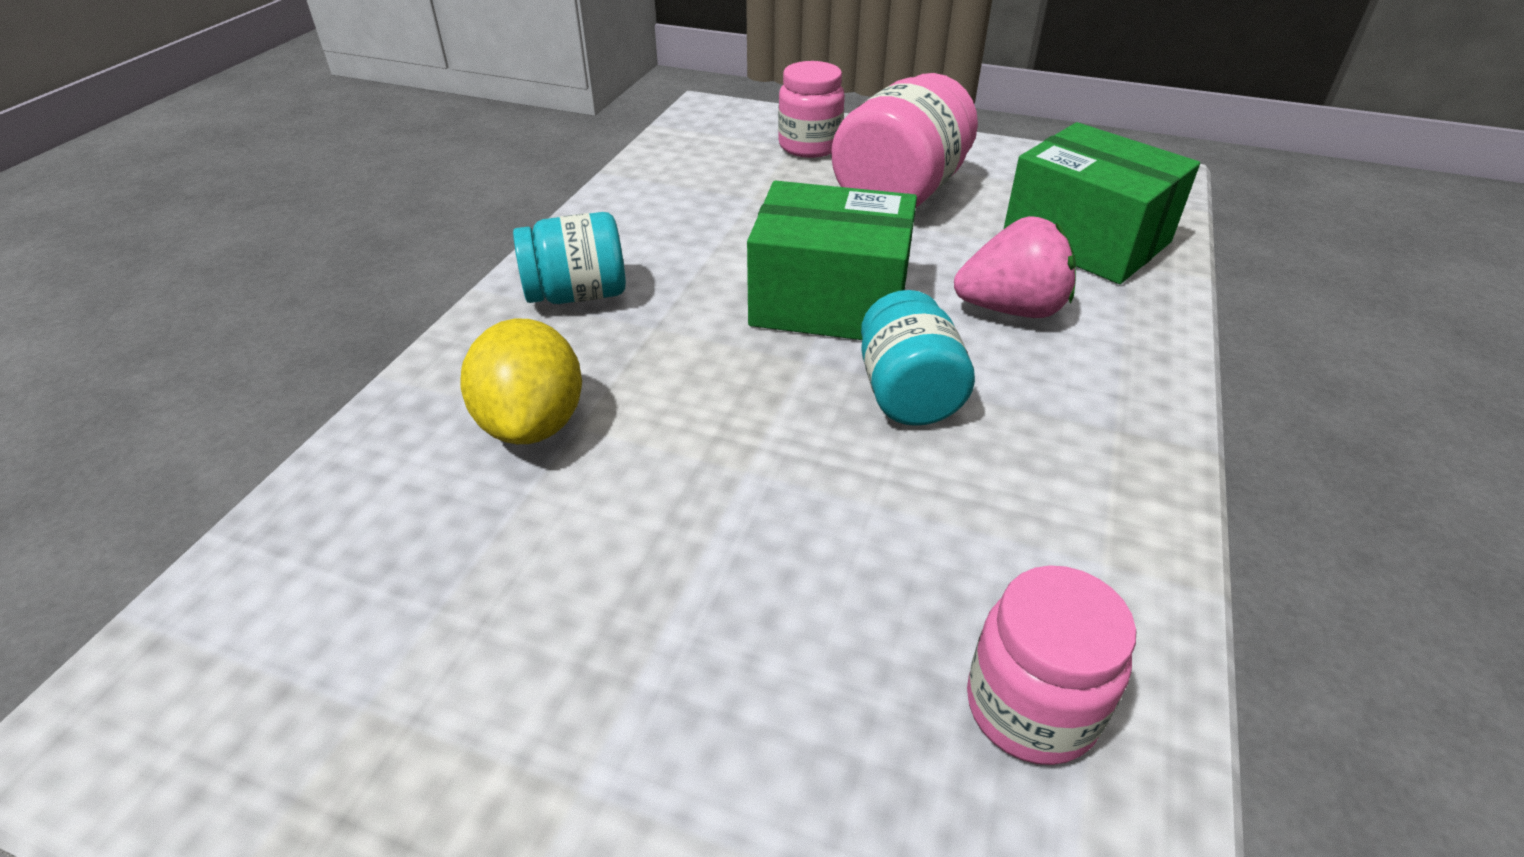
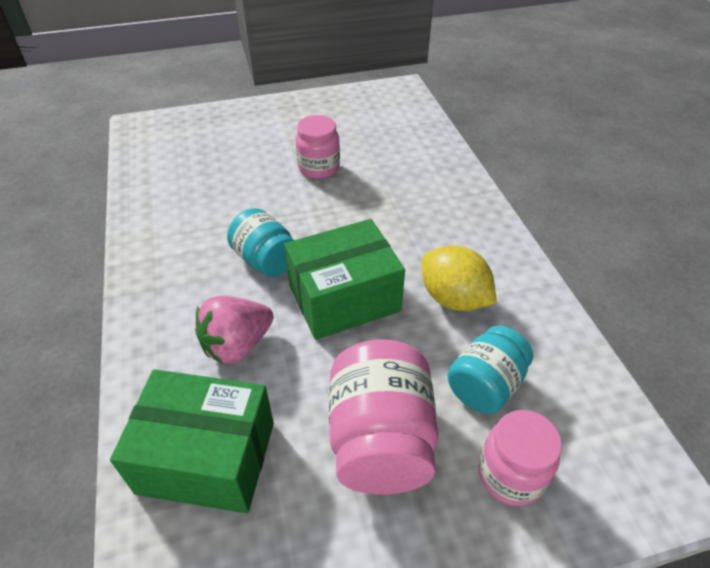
camera: 145 degrees right, 5 degrees up
(533, 423) = (403, 180): yellow lemon -> yellow lemon (453, 298)
(577, 294) = (469, 238): turquoise jar -> turquoise jar (485, 385)
(1031, 707) = (172, 178): pink jar -> pink jar (319, 168)

